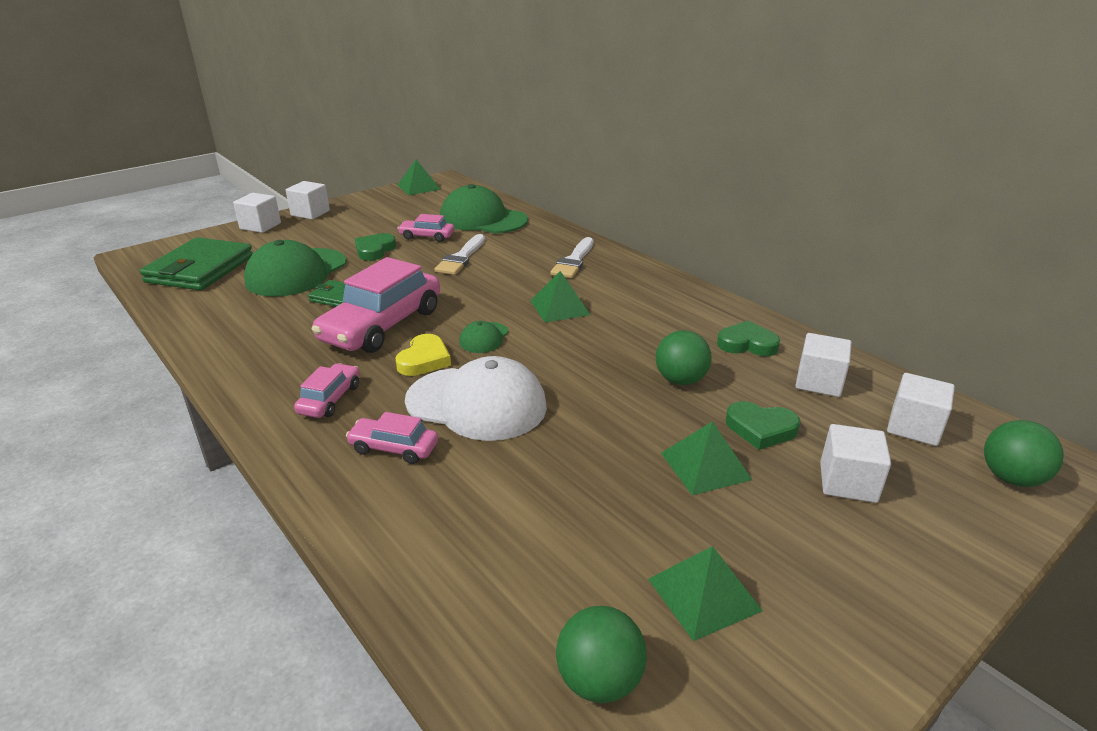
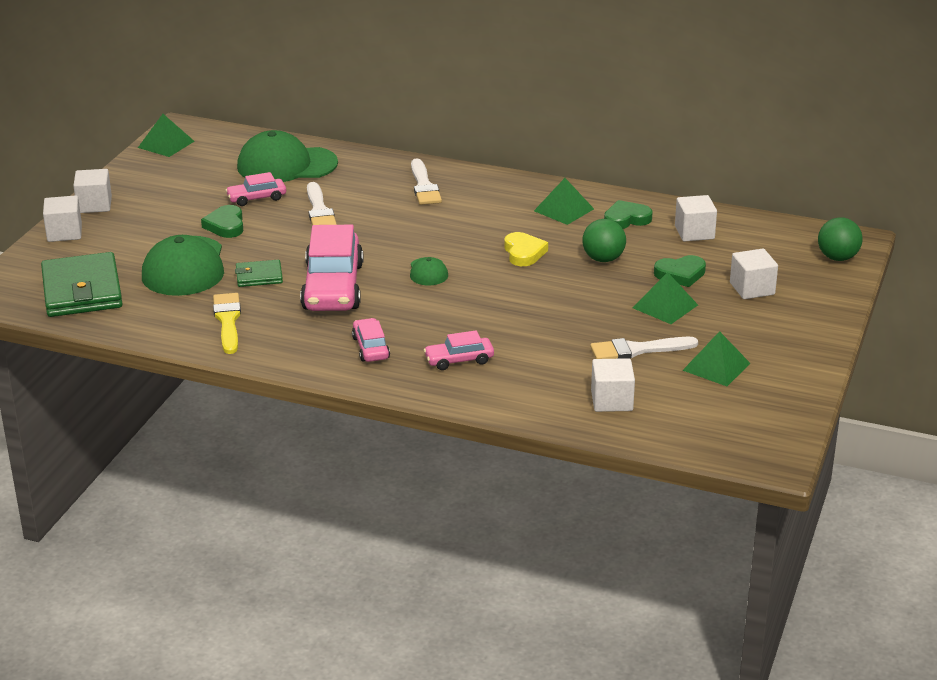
camera: 30 degrees left, 0 degrees up
(255, 328) = (227, 321): none -> yellow brush
(424, 360) = (403, 301): yellow heart -> yellow heart (524, 253)
(476, 403) = (480, 317): white cap -> none
(559, 307) = (459, 231): green pyramid -> green pyramid (563, 210)
(599, 680) = (696, 415): green ball -> none
(614, 518) = (637, 350): none -> white brush
(914, 427) = (770, 244): white cube -> white cube (611, 401)

